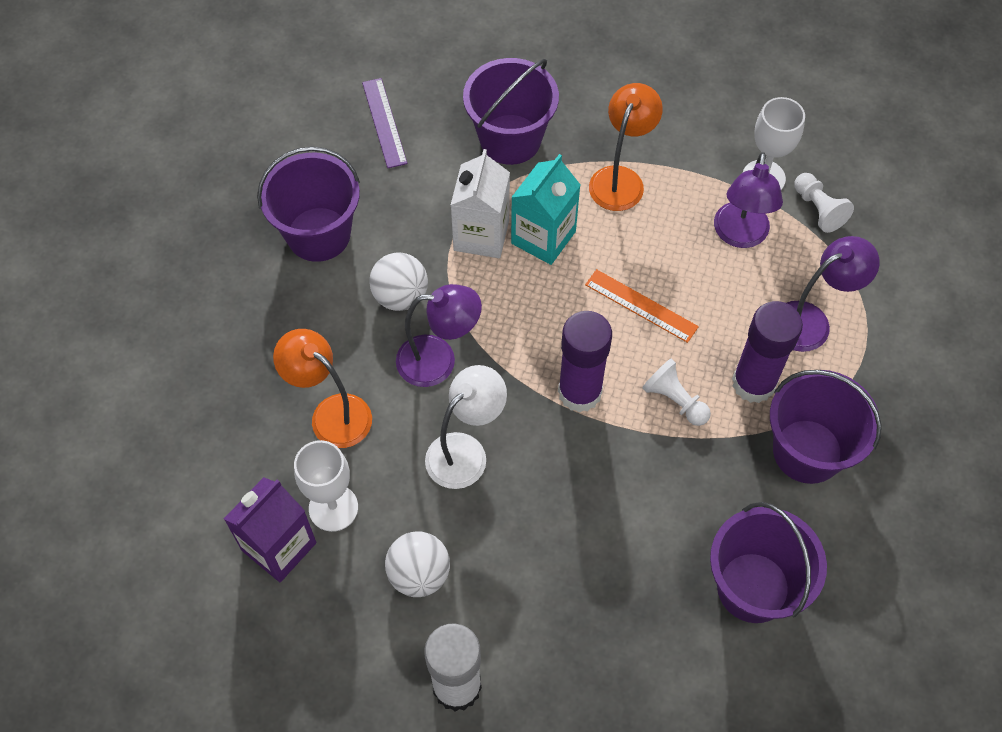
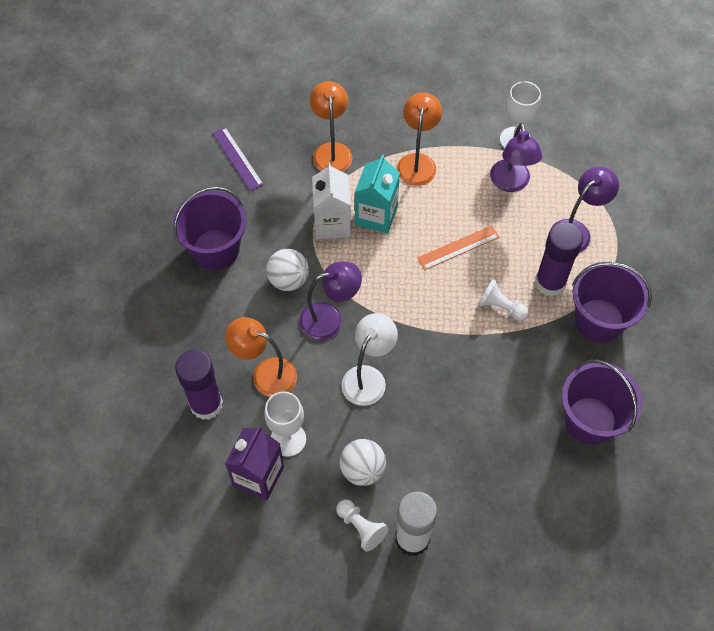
camera: 15 degrees left, 0 degrees up
(510, 139) = (331, 151): purple bucket -> orange lamp
(579, 392) = (434, 317): purple glue stick -> purple glue stick (206, 404)
(641, 305) = (458, 247): orange ruler -> orange ruler turned 45 degrees counterclockwise
(818, 209) = (558, 153): white pawn -> white pawn (361, 527)

